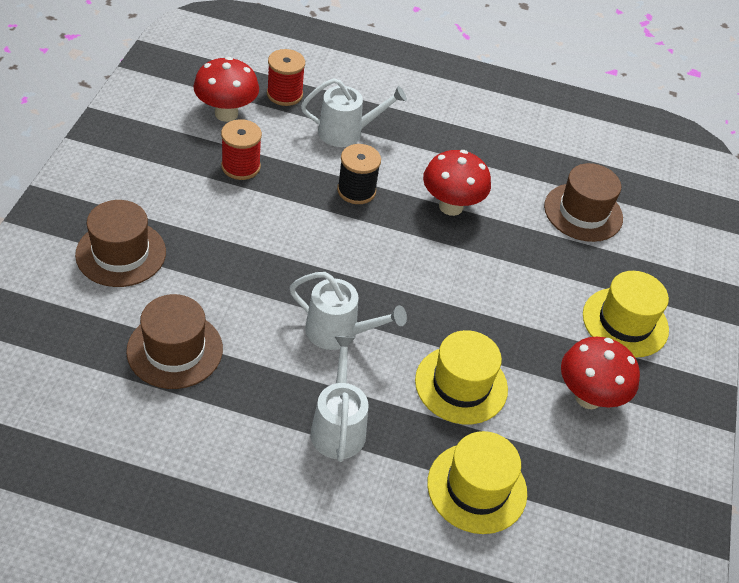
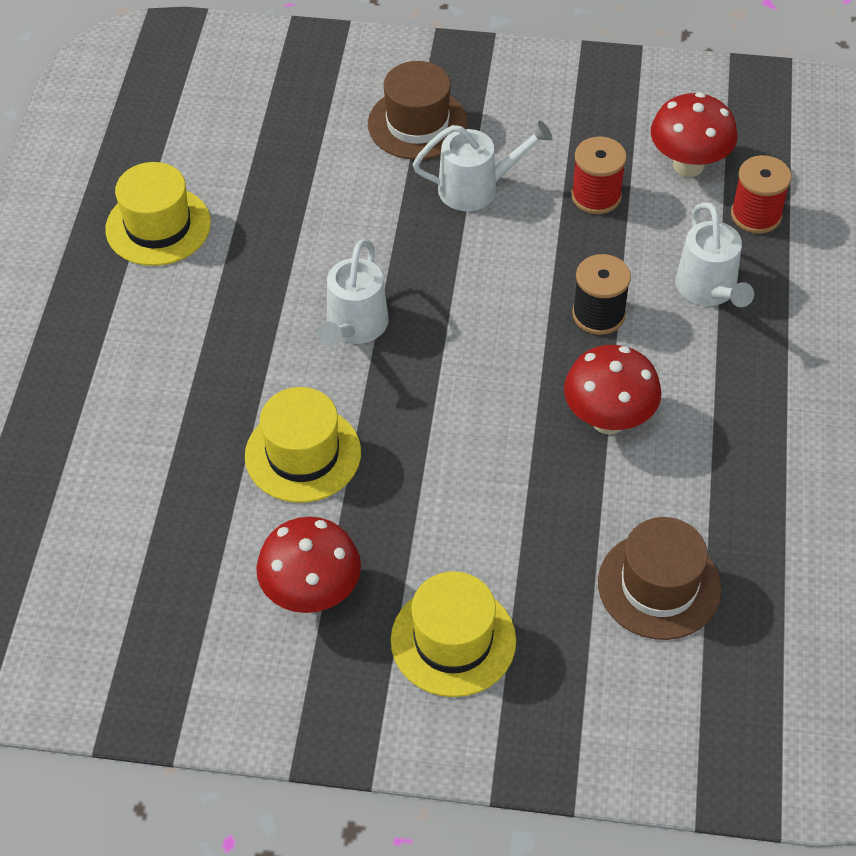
camera: 90 degrees right, 5 degrees up
(175, 350) = (295, 193): brown hat -> none
(338, 426) = (222, 344): white watering can -> white watering can (477, 188)
(477, 488) = (160, 480): yellow hat -> yellow hat (158, 226)

